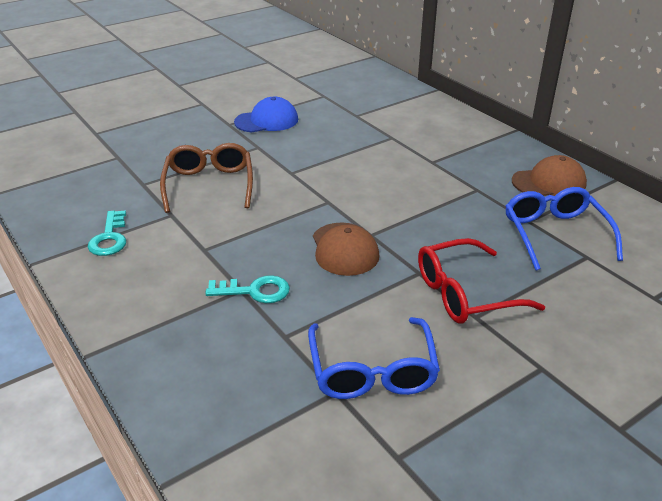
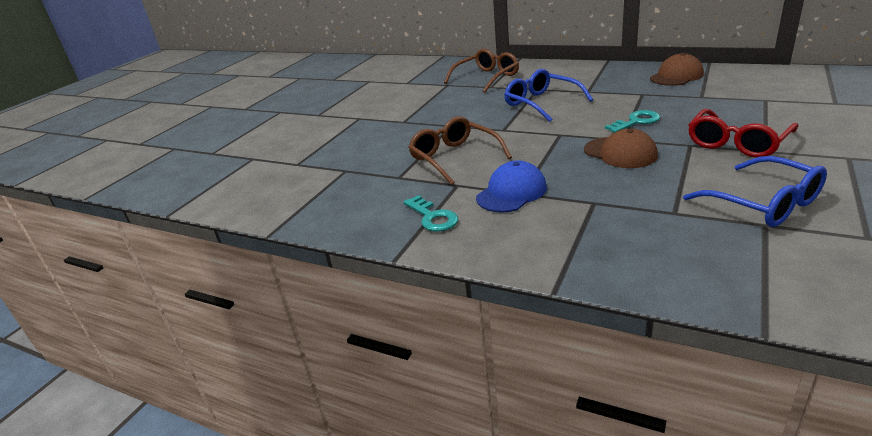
camera: 25 degrees left, 5 degrees down
(255, 291) = (605, 199): turquoise key -> turquoise key (636, 122)
(267, 121) = (430, 110): blue cap -> blue cap (511, 192)
(369, 102) = (487, 78): none -> brown glasses
(554, 233) = (727, 97): blue glasses -> blue glasses (540, 103)

